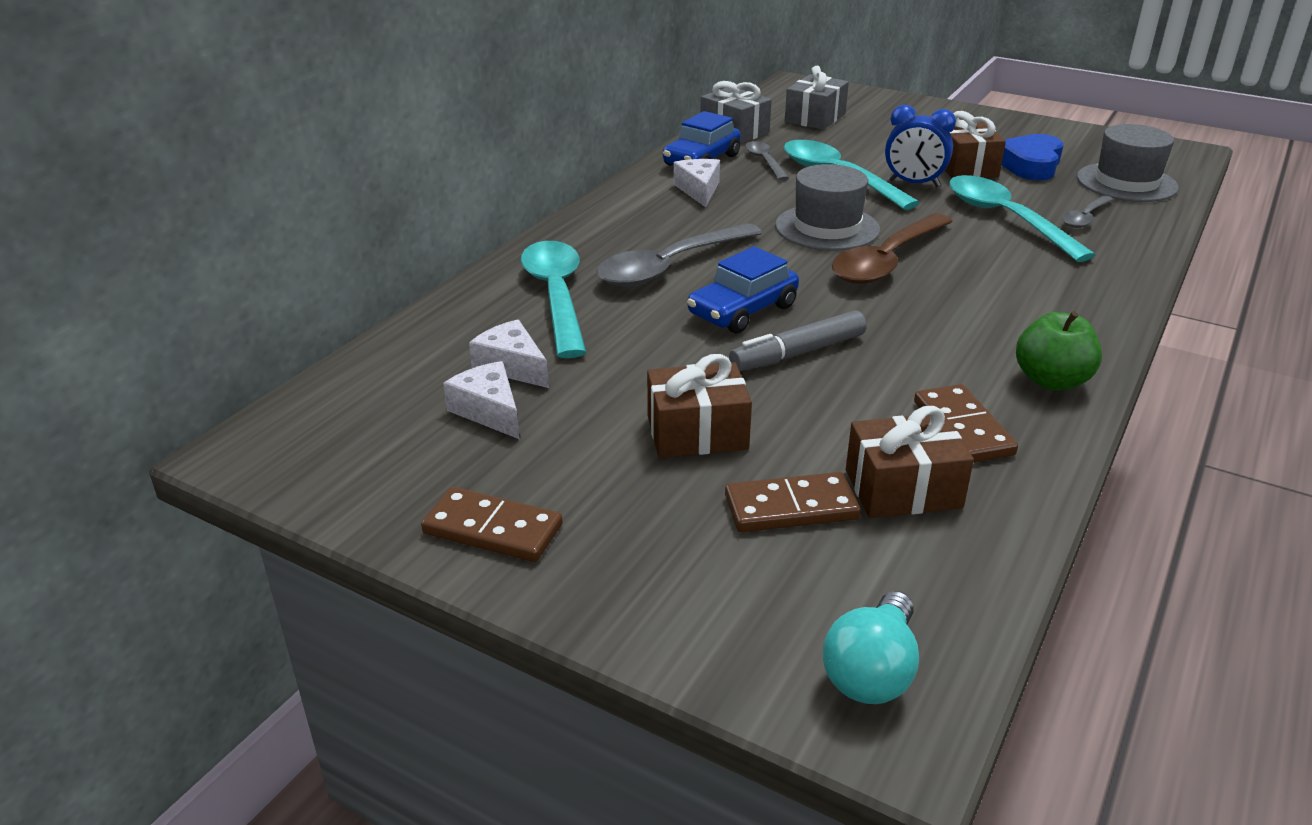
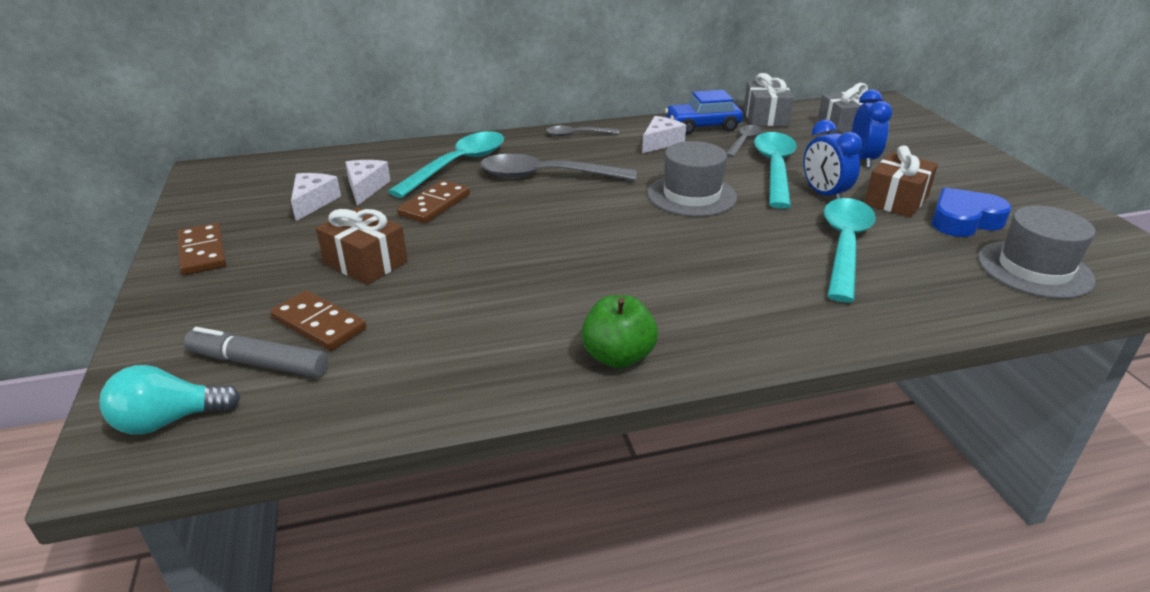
camera: 45 degrees right, 0 degrees up
(742, 310) = (530, 216): blue car -> none
(797, 353) = (505, 253): grey marker -> grey marker (258, 363)
(880, 142) = (862, 159): none -> blue clock
(887, 261) = (684, 231): brown spoon -> none
(903, 489) = (387, 353): brown gift -> none
(962, 428) = (495, 346): brown domino -> brown domino (434, 205)
(1085, 218) = (921, 275): grey spoon -> grey spoon (577, 134)

